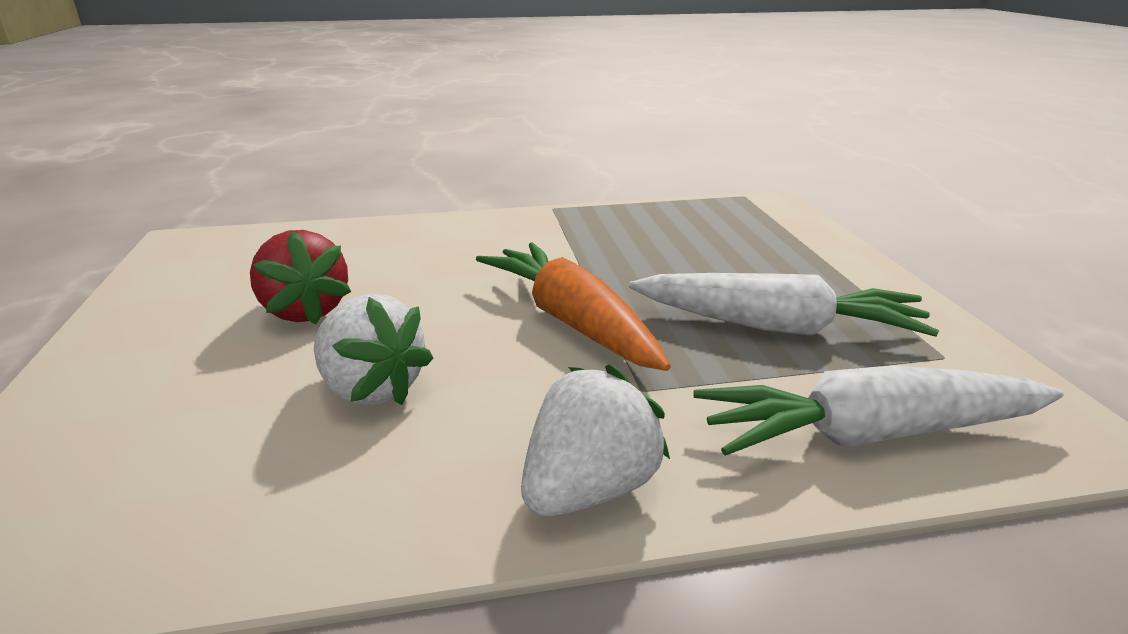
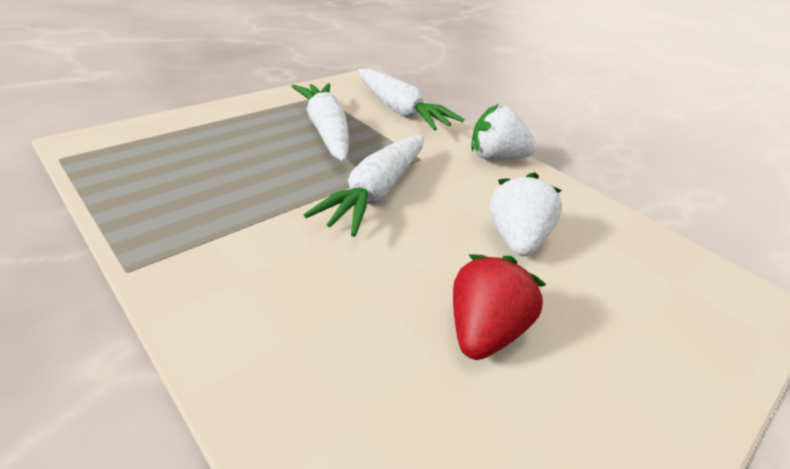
camera: 125 degrees left, 10 degrees up
(572, 321) = (376, 192): orange carrot -> white carrot

